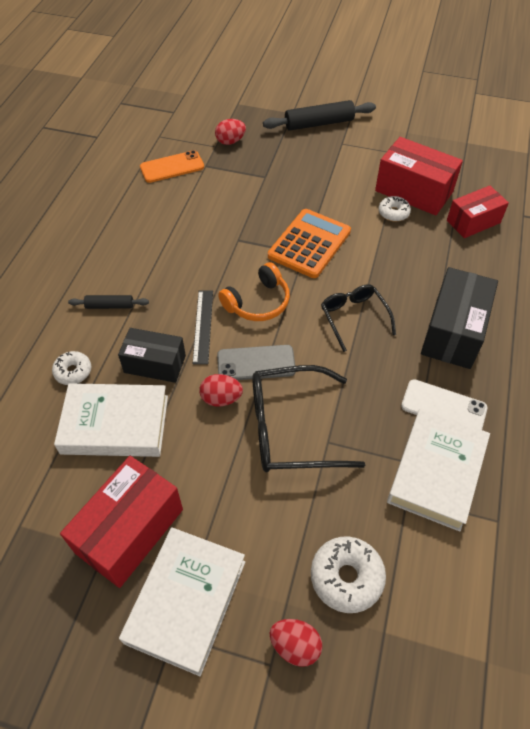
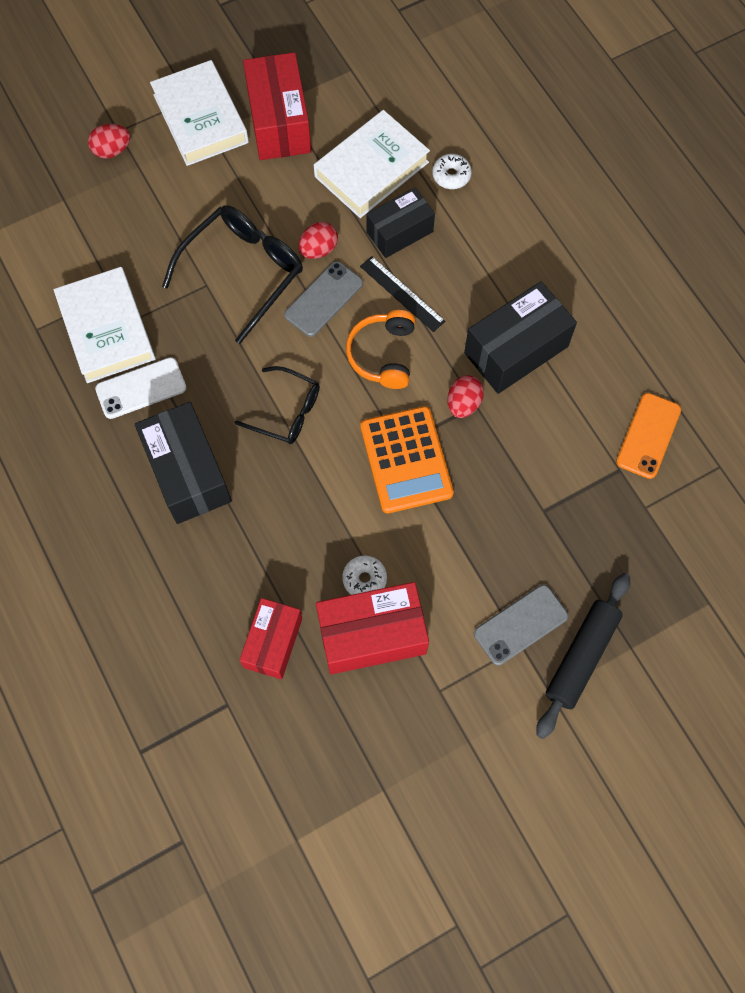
camera: 135 degrees right, 15 degrees up
(110, 306) = (497, 245): black rolling pin -> none
(180, 247) = (516, 350): none -> black box
(230, 141) = (639, 530): red egg -> red egg (463, 404)
(333, 149) = (520, 625): none -> grey phone
(346, 577) = (113, 210): white donut -> none

